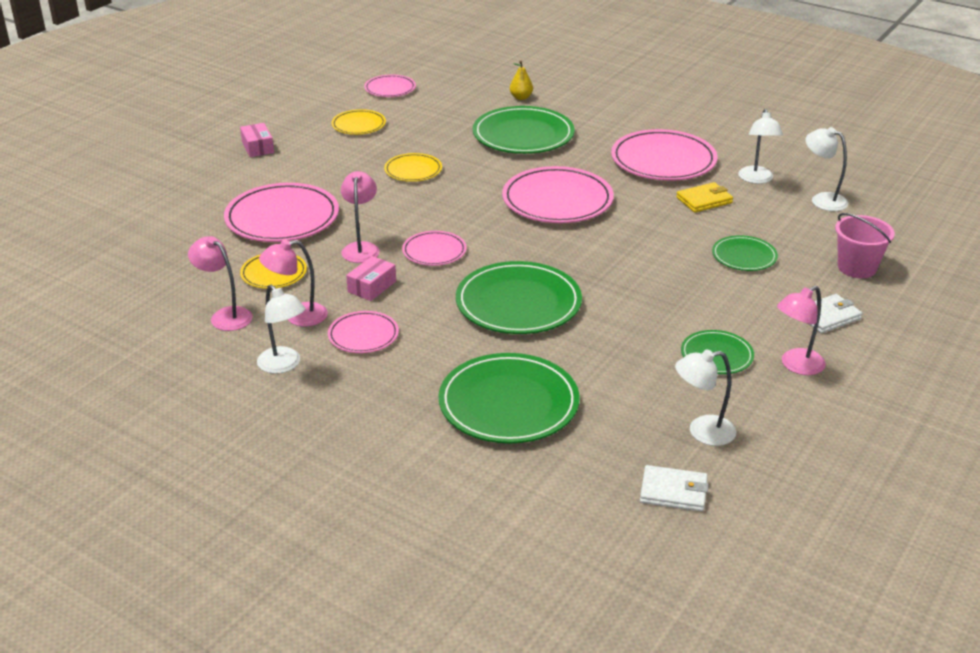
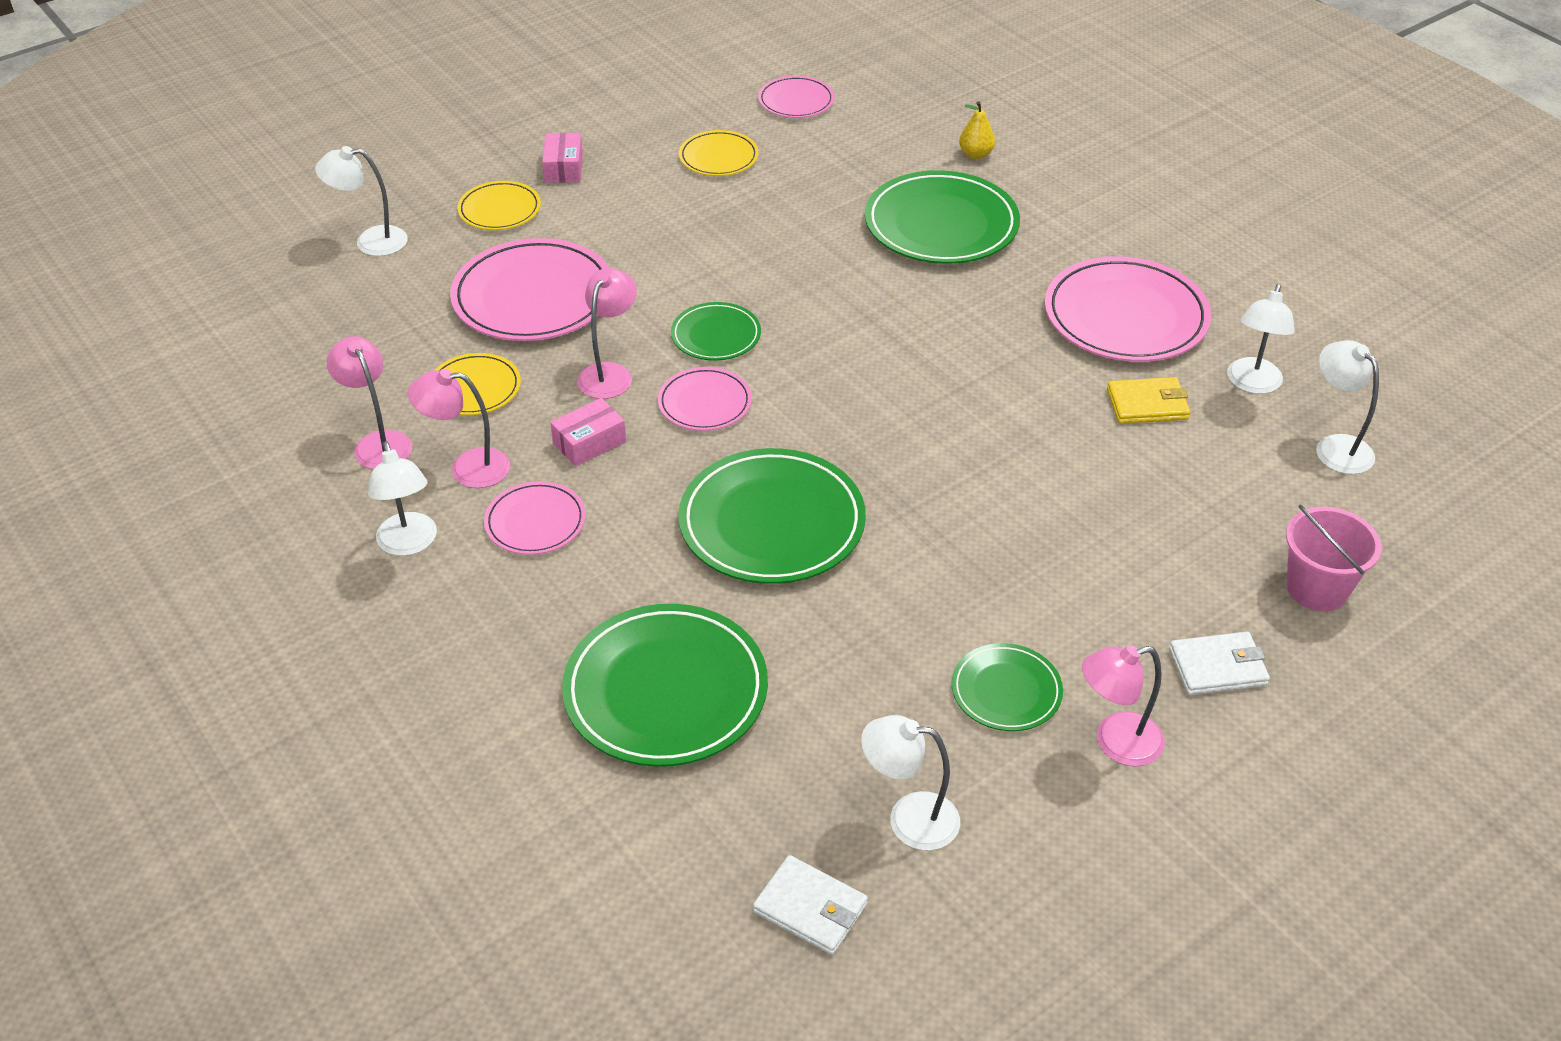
camera: 20 degrees right, 10 degrees up
(146, 209) = (370, 241): none -> white lamp
(413, 170) = (751, 254): yellow plate -> yellow plate (499, 210)
(557, 200) = (926, 354): pink plate -> none
(744, 256) = (1150, 523): green plate -> green plate (716, 335)

